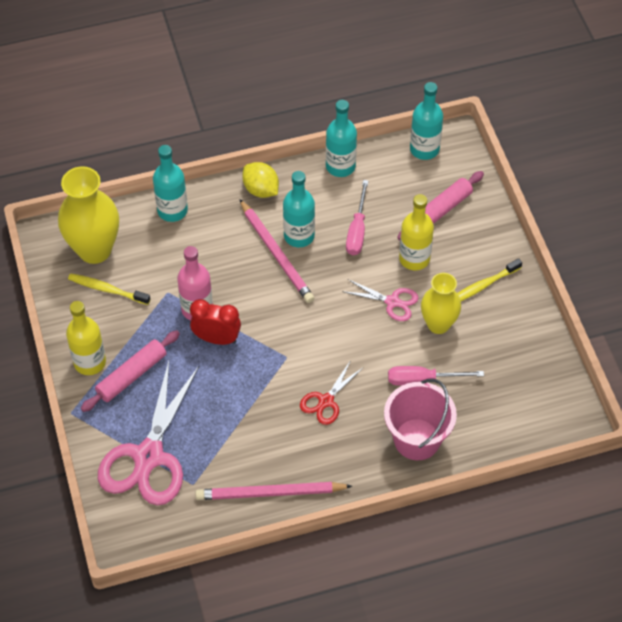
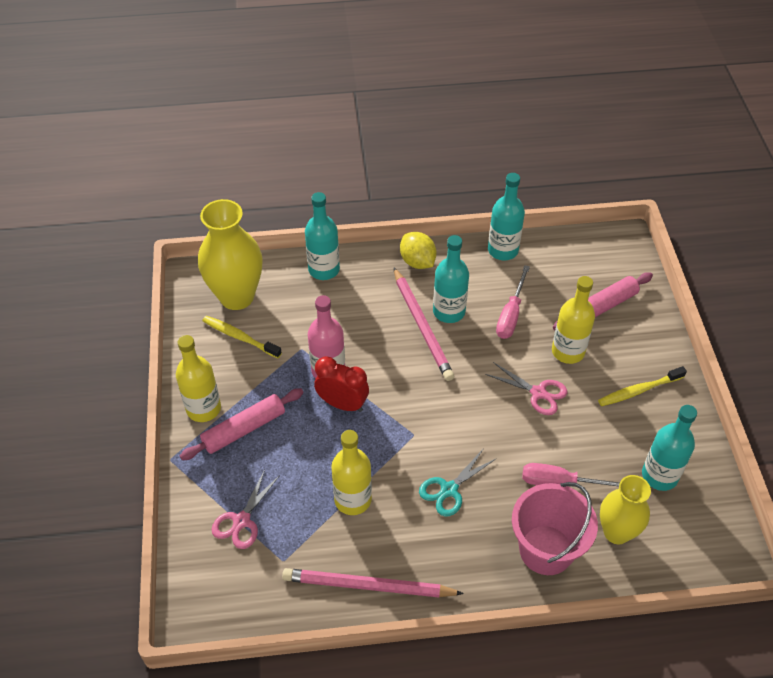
camera: 10 degrees right, 5 degrees down
(149, 456) = (242, 521): pink scissors -> pink scissors, size x0.49
(243, 423) = (353, 499): none -> yellow bottle
(326, 401) = (449, 490): red scissors -> turquoise scissors
(424, 149) = (592, 245): turquoise bottle -> turquoise bottle (659, 475)
(438, 324) = (586, 424): yellow vase -> yellow vase (616, 532)

